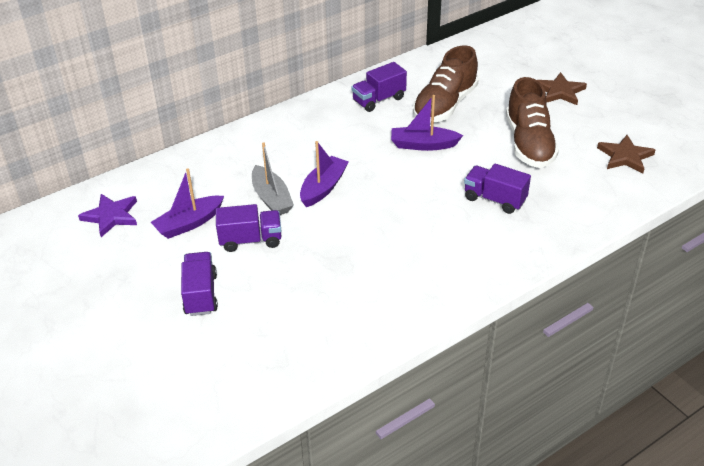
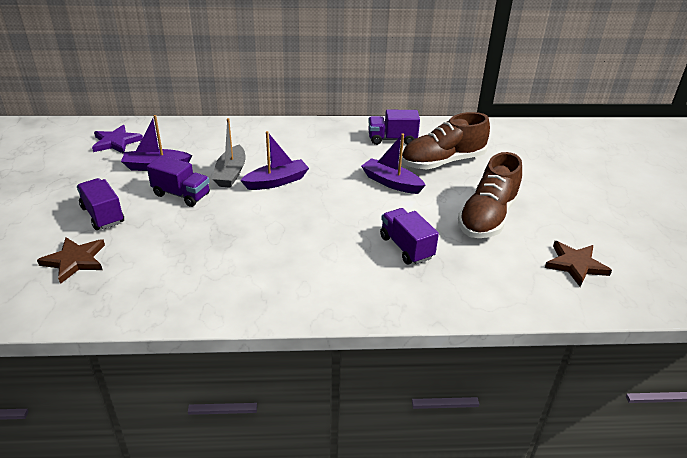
camera: 30 degrees right, 5 degrees down
(201, 294) = (102, 215): purple truck -> purple truck turned 60 degrees counterclockwise
(560, 91) = (562, 188): brown star -> brown star (75, 261)

